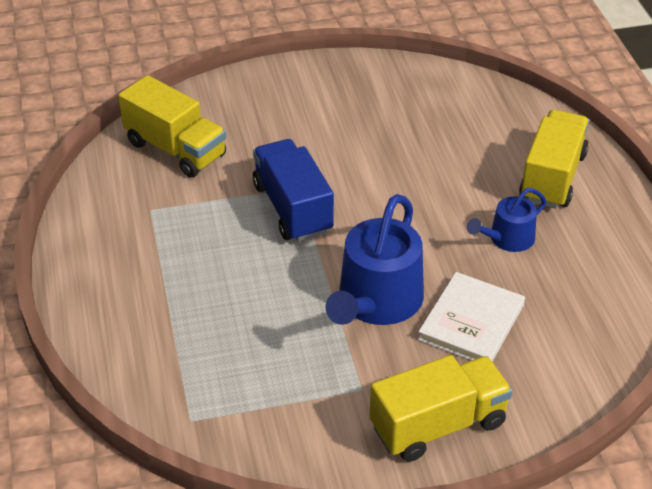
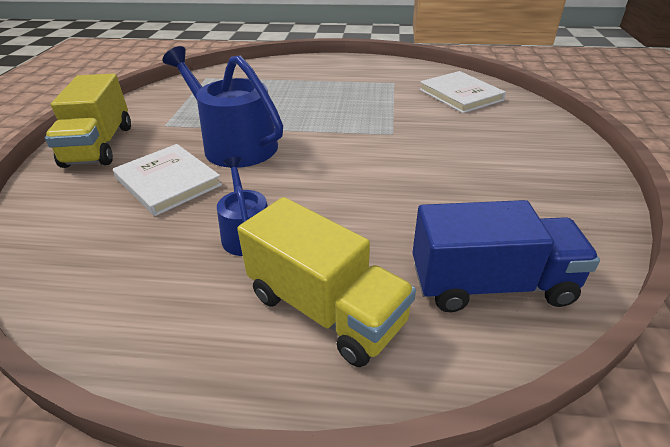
camera: 110 degrees right, 5 degrees down
(175, 149) = (460, 95): yellow truck -> white book
(293, 208) = (366, 128): blue truck -> blue truck (490, 284)

